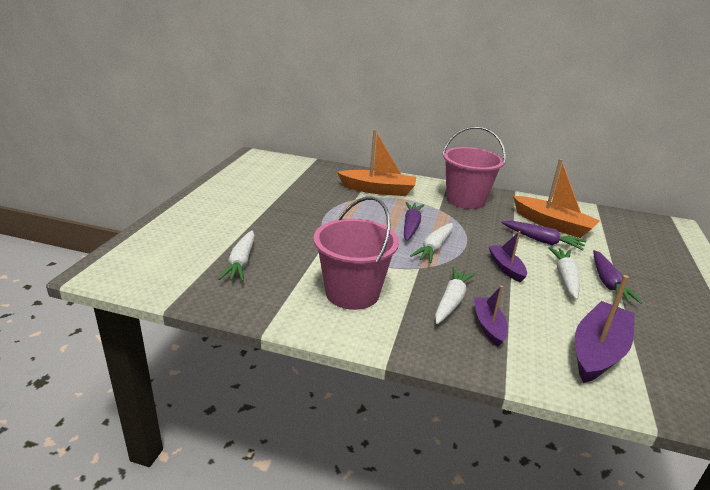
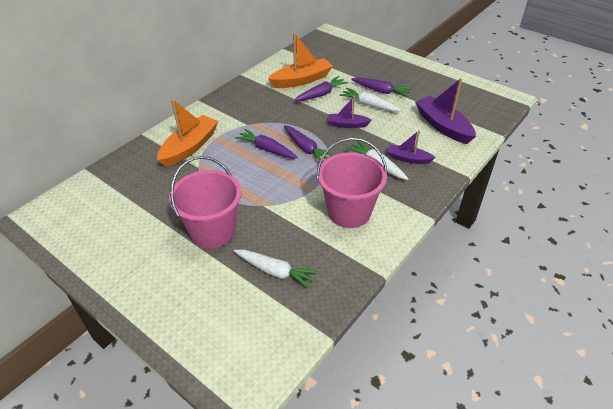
camera: 65 degrees left, 15 degrees up
(434, 248) = (306, 148): white carrot -> purple carrot
(465, 200) = (241, 105): pink bucket -> pink bucket (213, 231)

